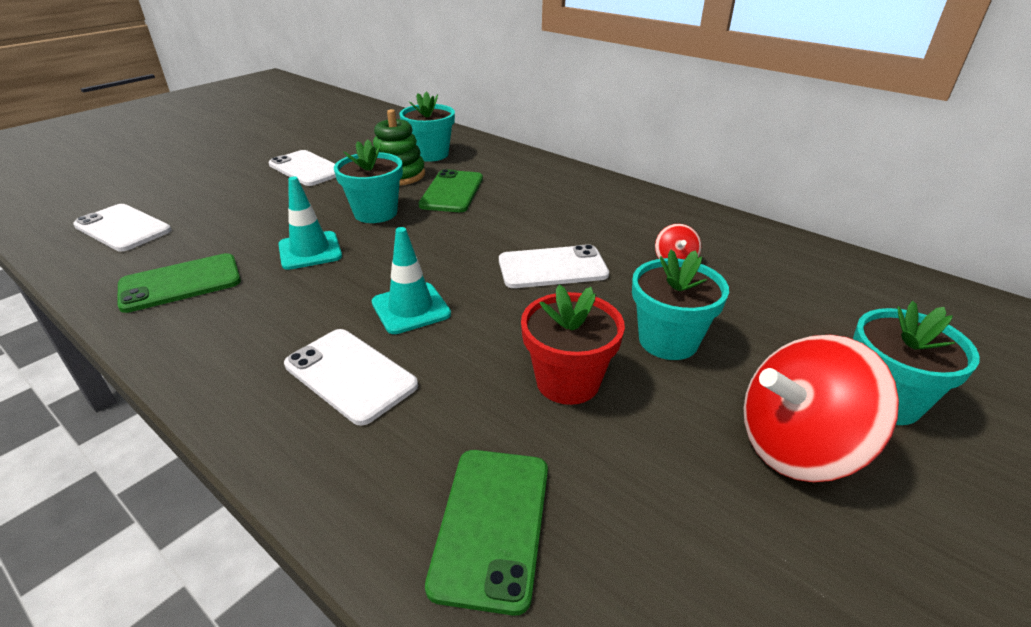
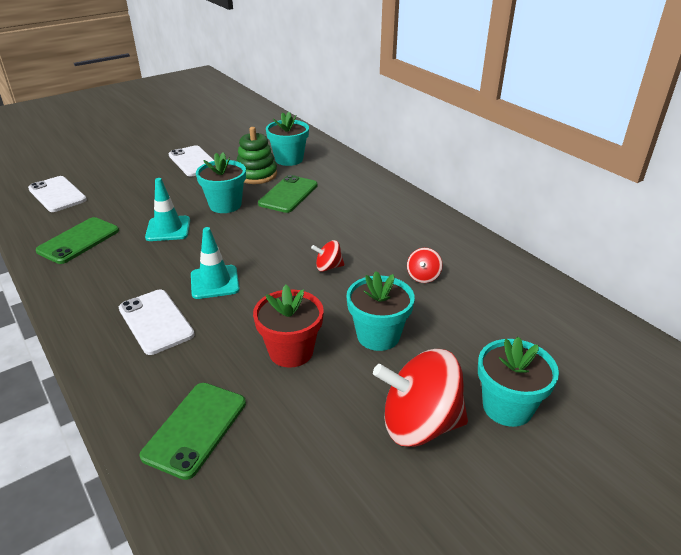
camera: 15 degrees right, 0 degrees up
(180, 283) = (79, 241): green phone -> green phone turned 45 degrees counterclockwise
(552, 268) = (328, 267): white phone -> red spinning top

